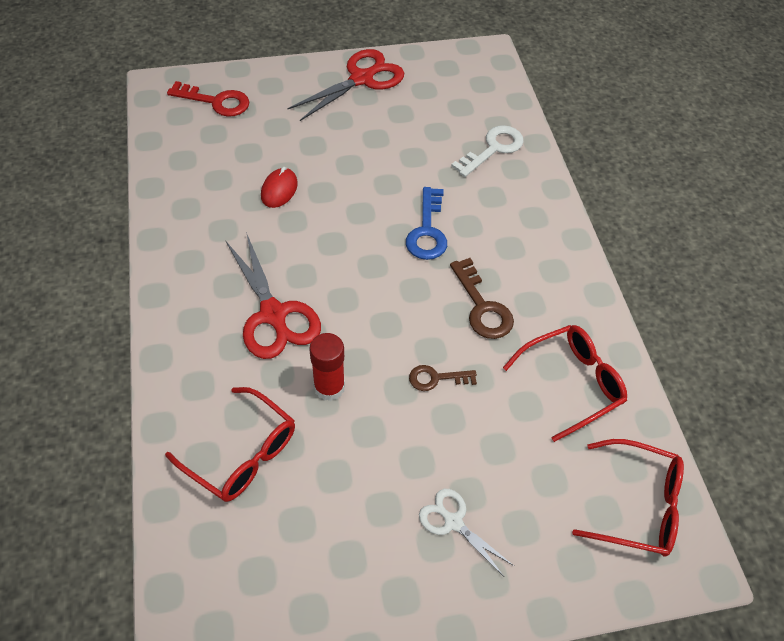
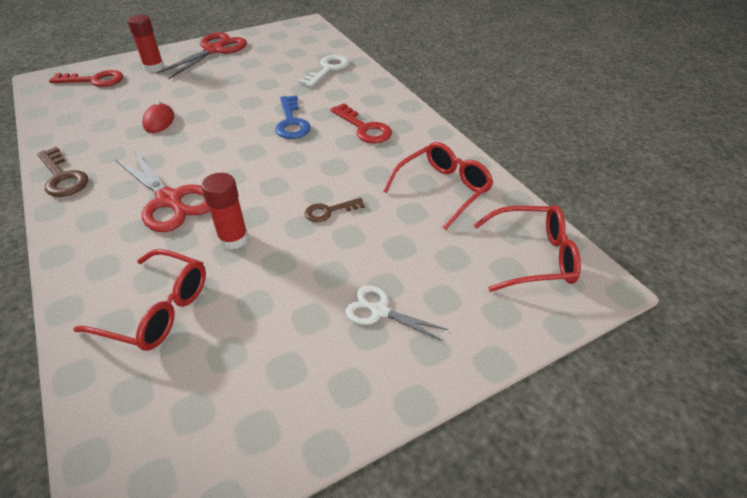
camera: 15 degrees left, 10 degrees down
(286, 94) = (154, 67): none -> red glue stick
(482, 307) = (352, 158): brown key -> brown key (62, 177)
(510, 263) = (364, 128): none -> red key

